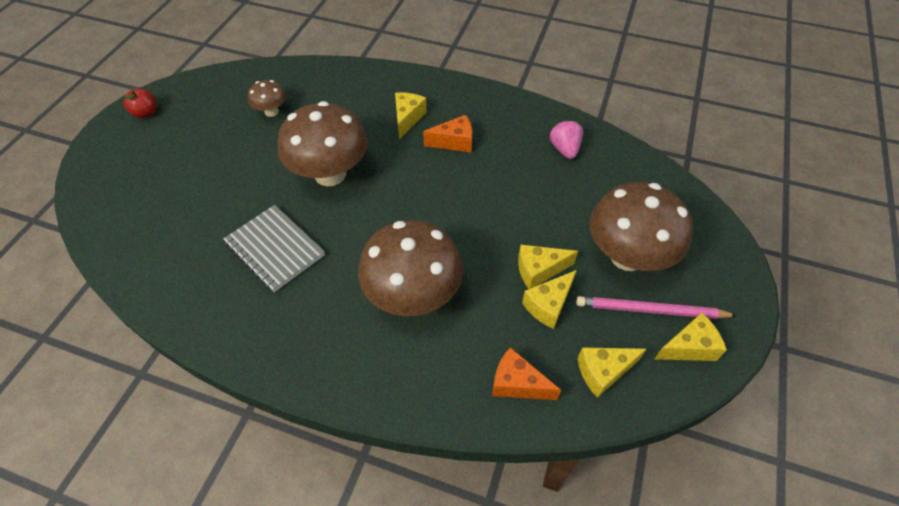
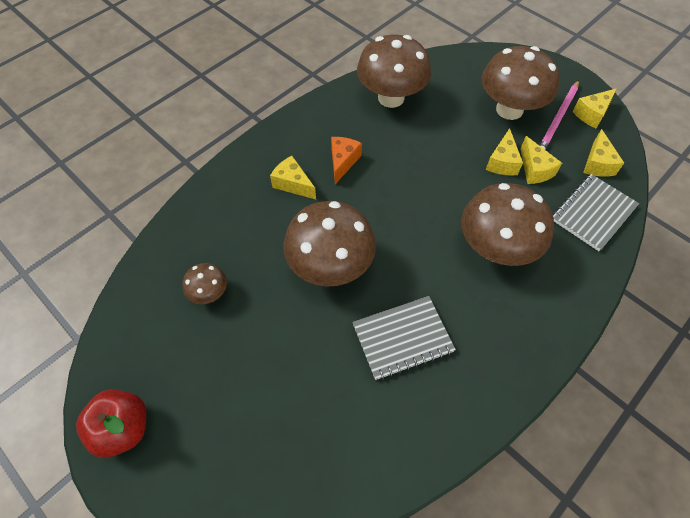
camera: 65 degrees left, 5 degrees up
(146, 113) = (123, 428): red apple -> red apple, size x1.64
(517, 383) = (593, 213): orange cheese -> grey notebook
(564, 149) = (391, 98): pink strawberry -> brown mushroom
(689, 347) = (591, 114): yellow cheese -> yellow cheese turned 135 degrees counterclockwise

